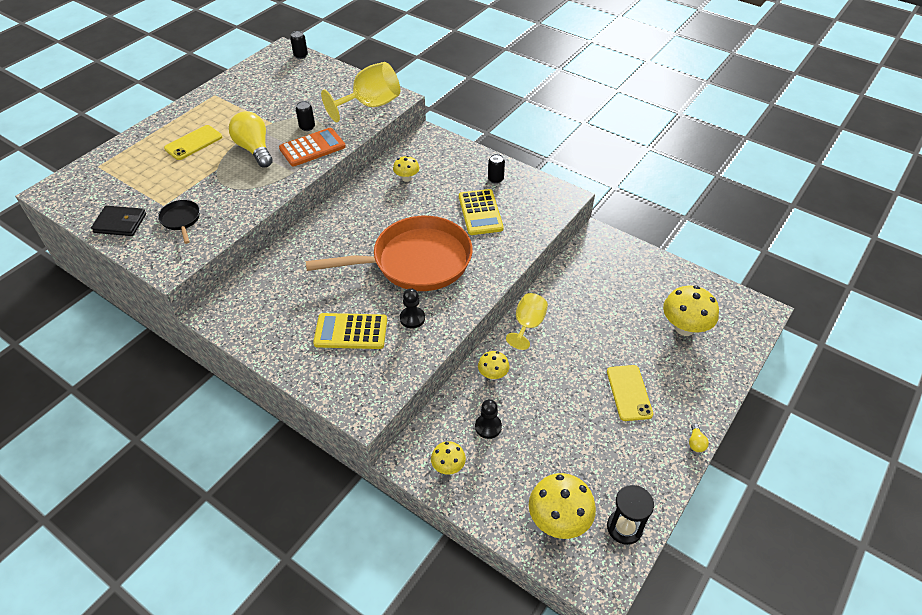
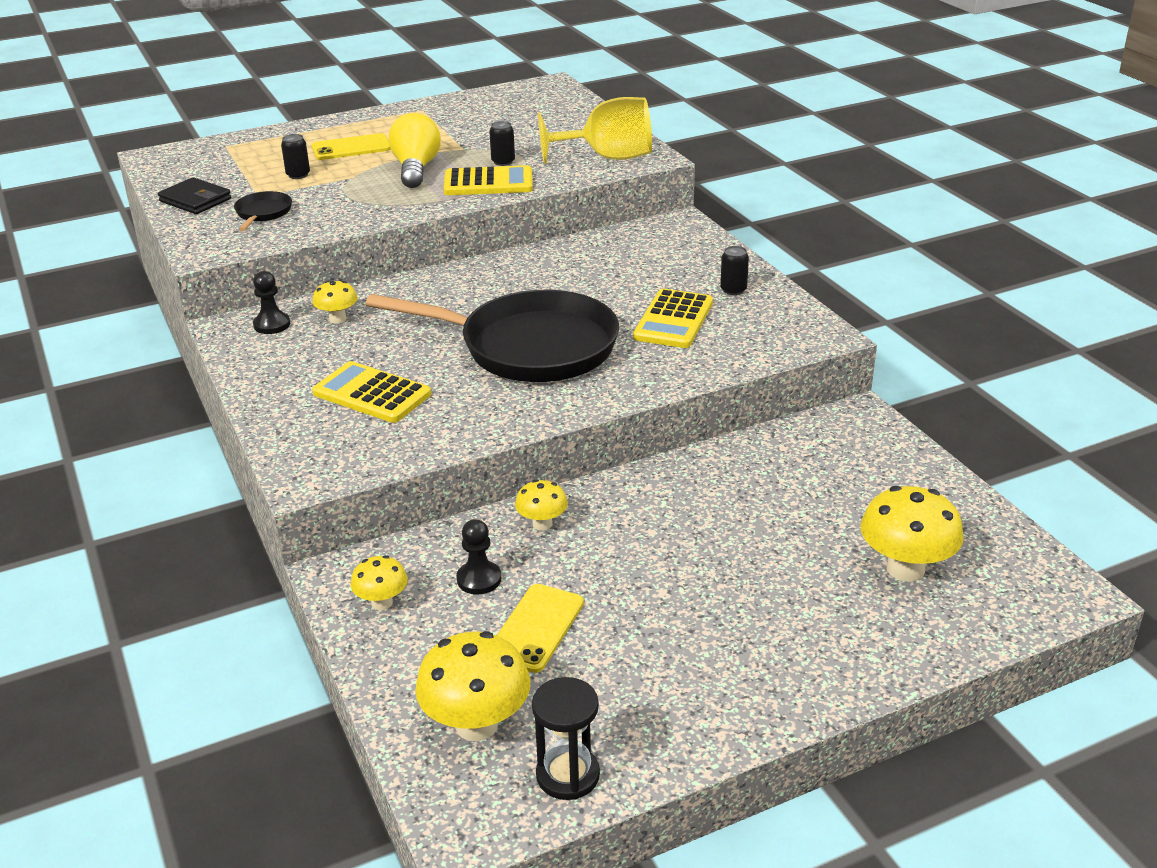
camera: 30 degrees right, 15 degrees down
(301, 55) = (568, 93): black can -> black can (298, 175)
(312, 148) = (488, 183): orange calculator -> yellow calculator
(406, 178) = (604, 259): yellow mushroom -> yellow mushroom (337, 319)
(412, 318) = (464, 404): black pawn -> black pawn (272, 325)
(415, 261) = (529, 347): orange pan -> black pan
(527, 325) = (648, 485): yellow goblet -> none
(629, 393) = (732, 616): yellow phone -> yellow phone (536, 628)
(695, 442) = (787, 718): yellow light bulb -> none

